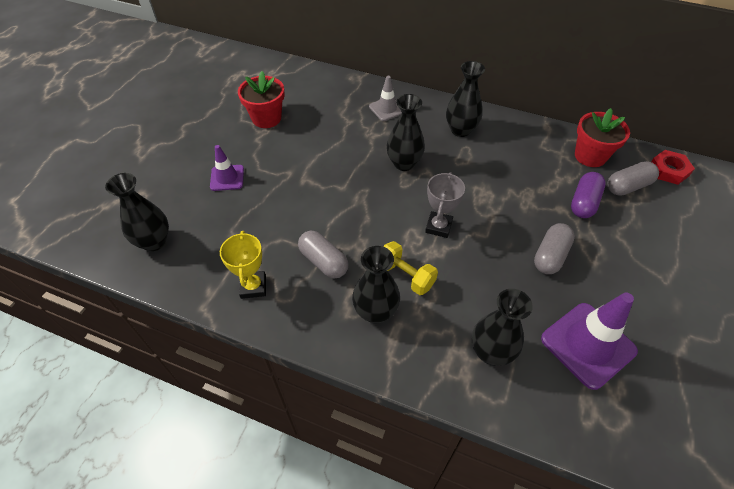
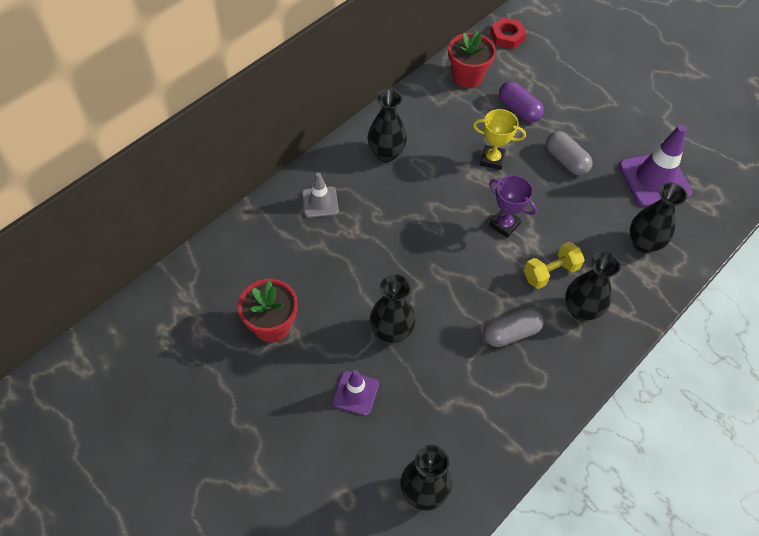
camera: 70 degrees left, 5 degrees up
(253, 287) = (520, 404): yellow trophy -> yellow trophy (492, 159)
(404, 163) = (411, 219): black vase -> black vase (391, 332)
(438, 226) = (504, 225): grey trophy -> purple trophy
(628, 186) = (513, 72): grey capsule -> none

